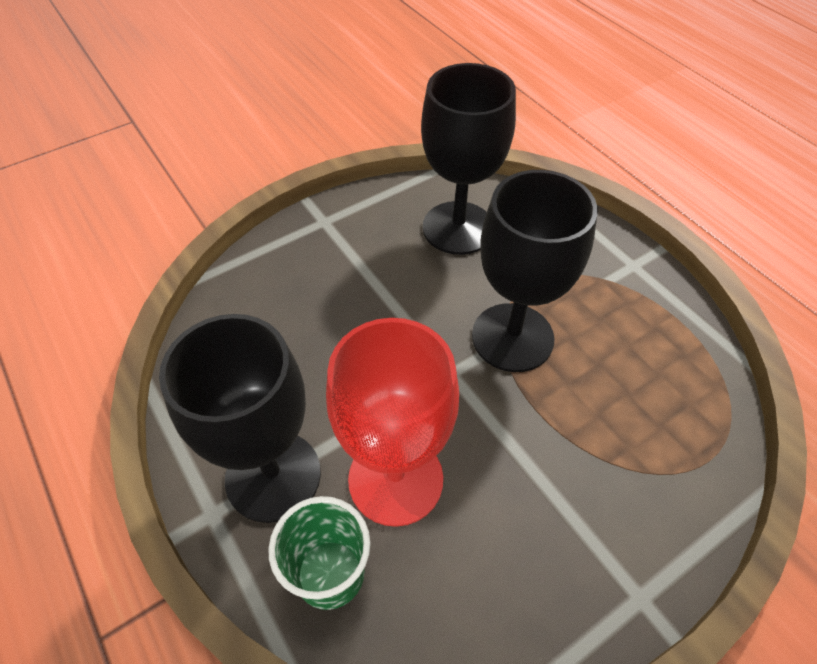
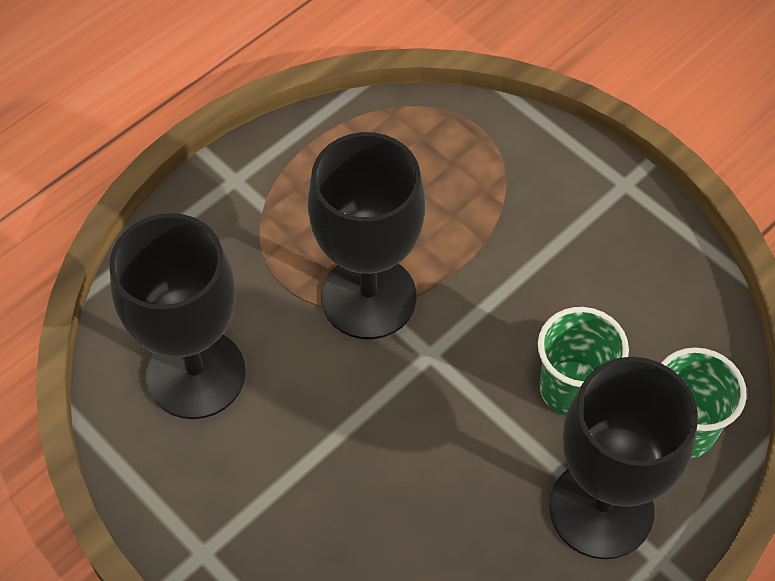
camera: 100 degrees left, 5 degrees up
(395, 479) = (572, 388): red goblet -> green cup

